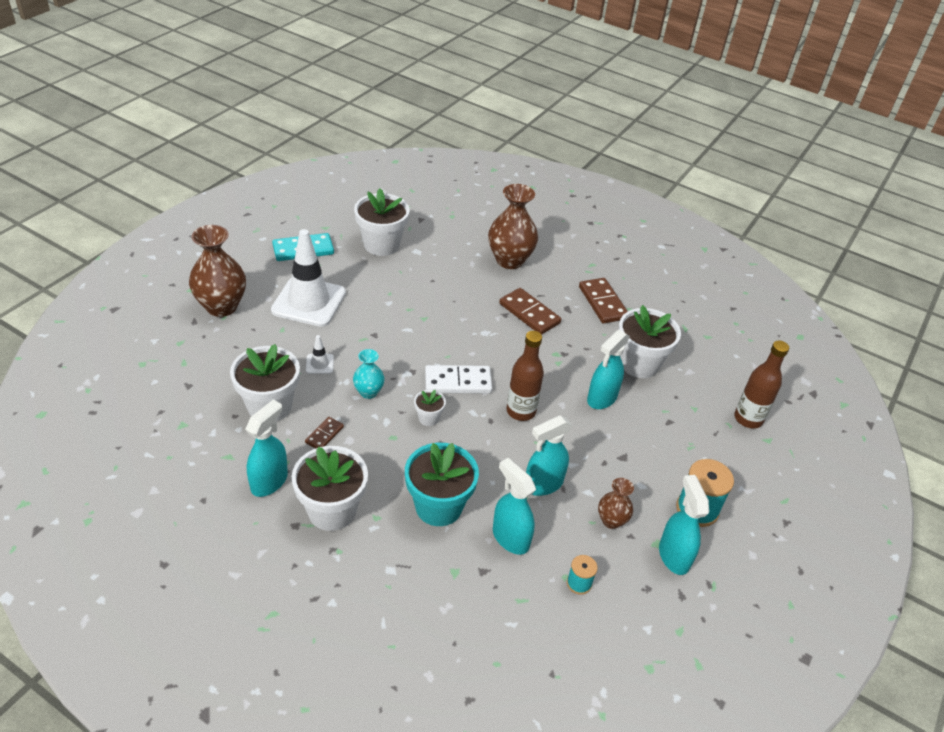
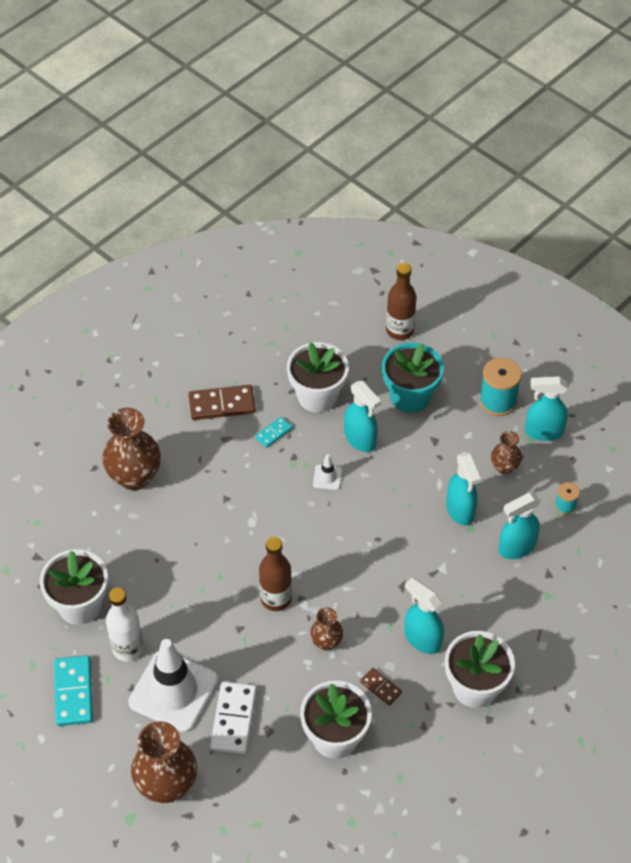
camera: 75 degrees left, 10 degrees up
(269, 481) = (435, 739): turquoise spray bottle -> turquoise spray bottle (422, 639)
(319, 364) = (278, 686): white traffic cone -> white traffic cone (327, 477)
(346, 273) = (128, 648): none -> white bottle
(368, 392) = (326, 642): turquoise vase -> brown vase
(428, 418) = (368, 592): white flower pot -> none
(438, 506) = (478, 598): turquoise flower pot -> turquoise flower pot (410, 396)
(458, 382) = (322, 559): white domino -> white domino (234, 719)
(521, 411) = (369, 511): brown bottle -> brown bottle (276, 599)
(529, 313) = (228, 475): brown domino -> none
(585, 338) = (273, 433): none -> turquoise domino

